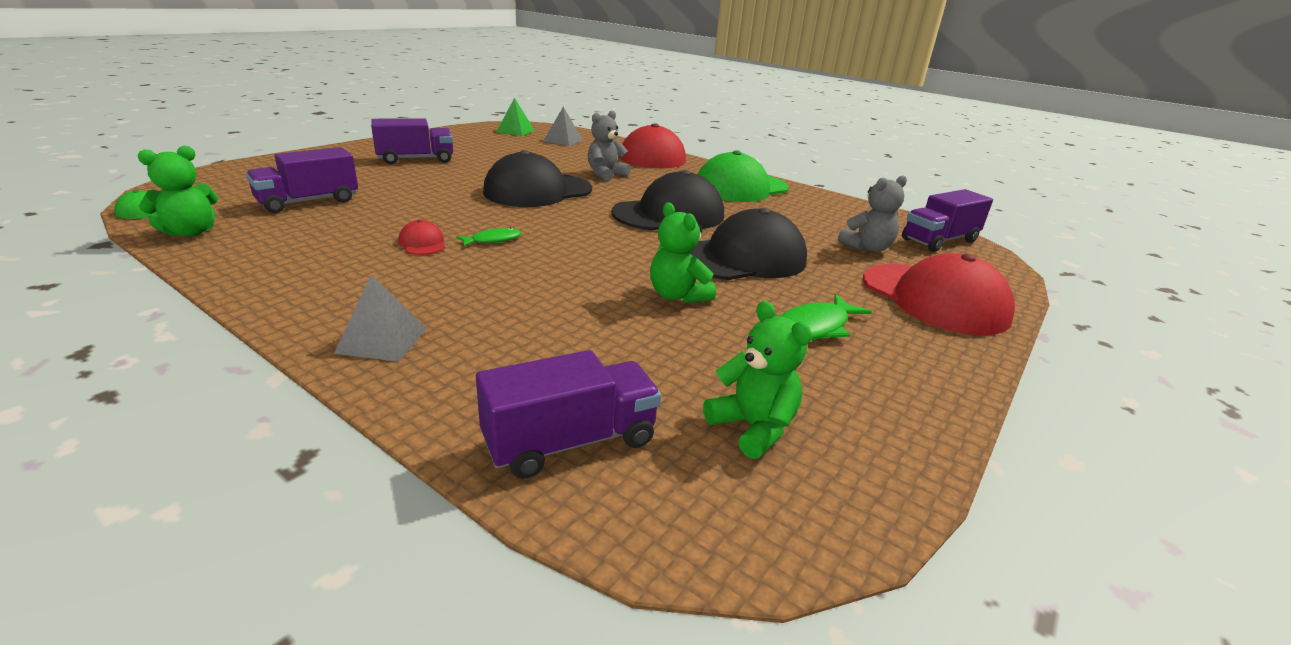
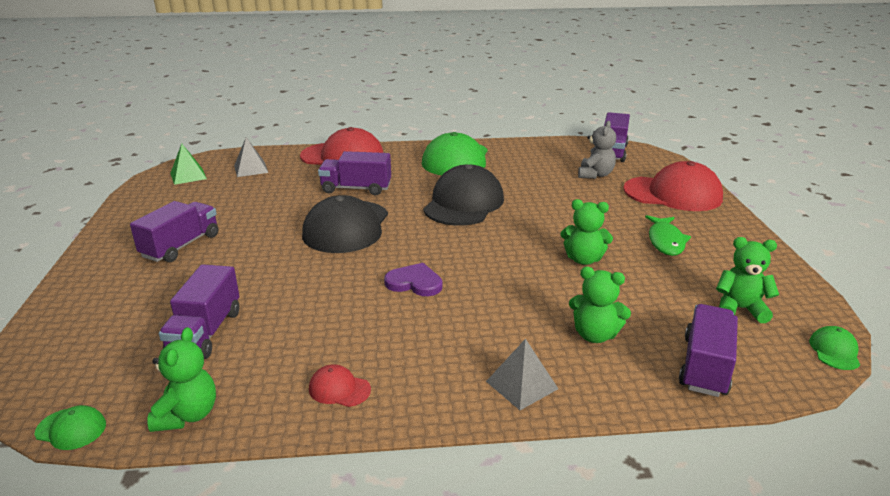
camera: 40 degrees left, 0 degrees up
(422, 243) = (380, 312): red cap -> red cap (339, 389)
(493, 240) = (414, 283): green fish -> purple heart
(533, 349) = (595, 335): none -> green teddy bear
(605, 174) = (356, 189): grey teddy bear -> purple truck
(742, 258) = (560, 215): black cap -> none
(783, 552) = (834, 351): none -> green cap

